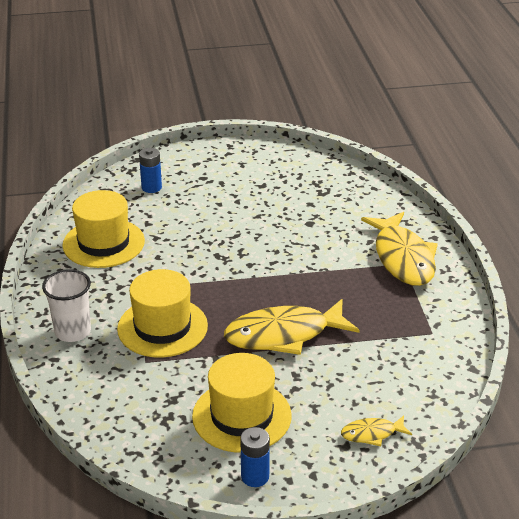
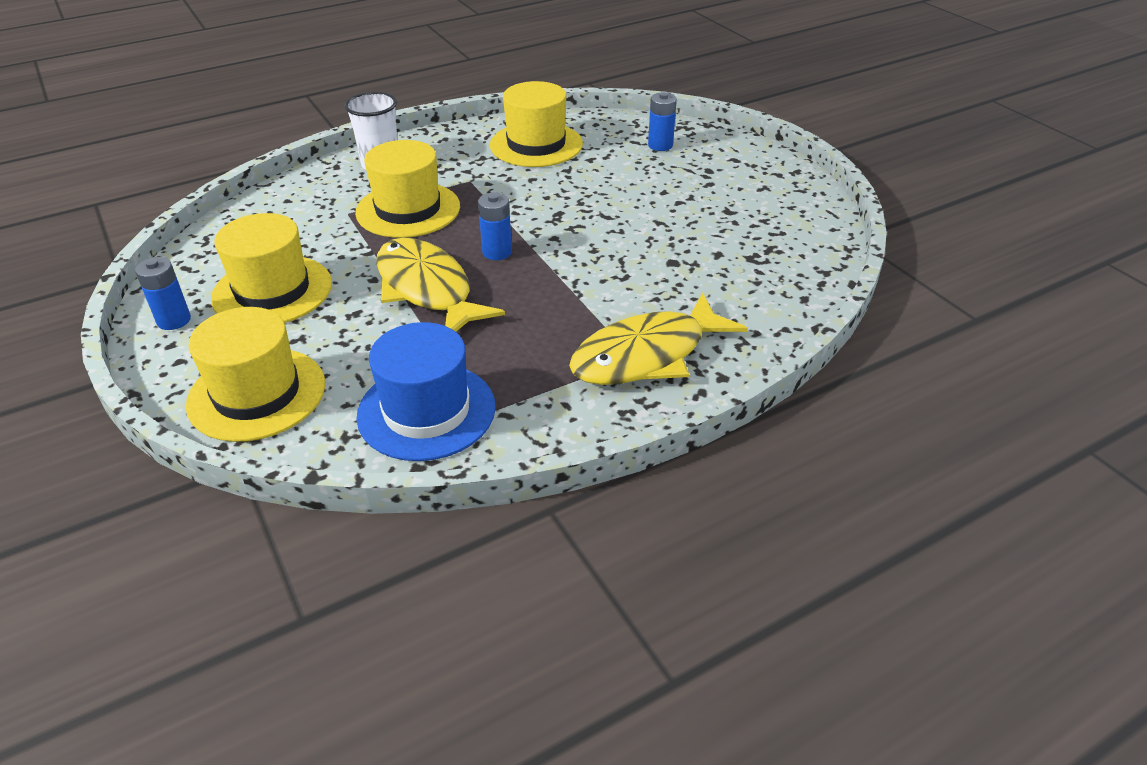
camera: 70 degrees right, 5 degrees up
(253, 294) = (497, 252): none -> blue battery
(372, 434) = (257, 394): yellow fish -> yellow hat
(421, 356) = (426, 411): none -> blue hat

